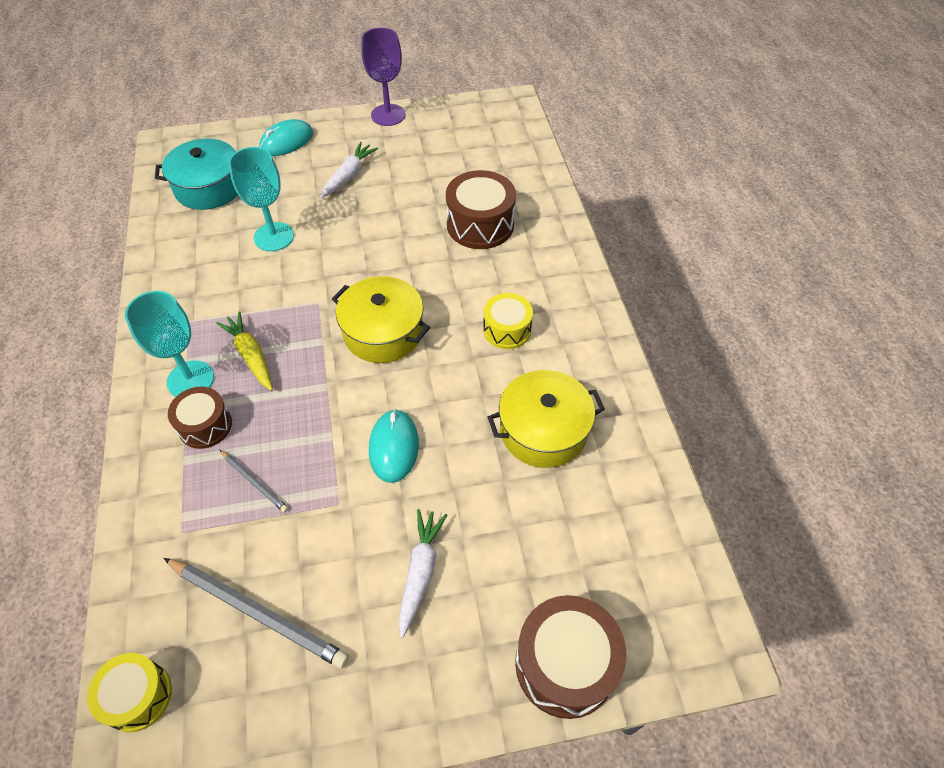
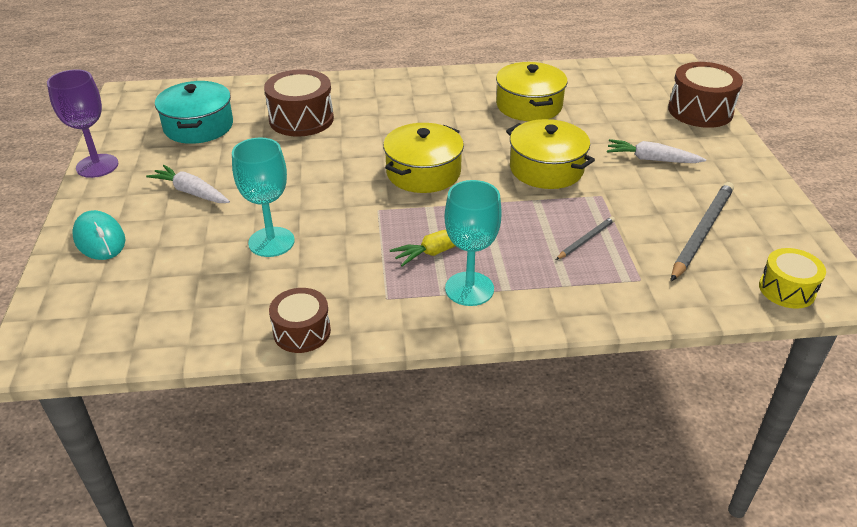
camera: 85 degrees left, 15 degrees down
(205, 425) = (526, 274): brown drum -> brown drum (302, 332)
(209, 187) = (157, 300): turquoise pot -> turquoise pot (198, 126)
(394, 447) = (546, 169): turquoise mouse -> yellow pot
(507, 330) = (430, 114): yellow drum -> none

